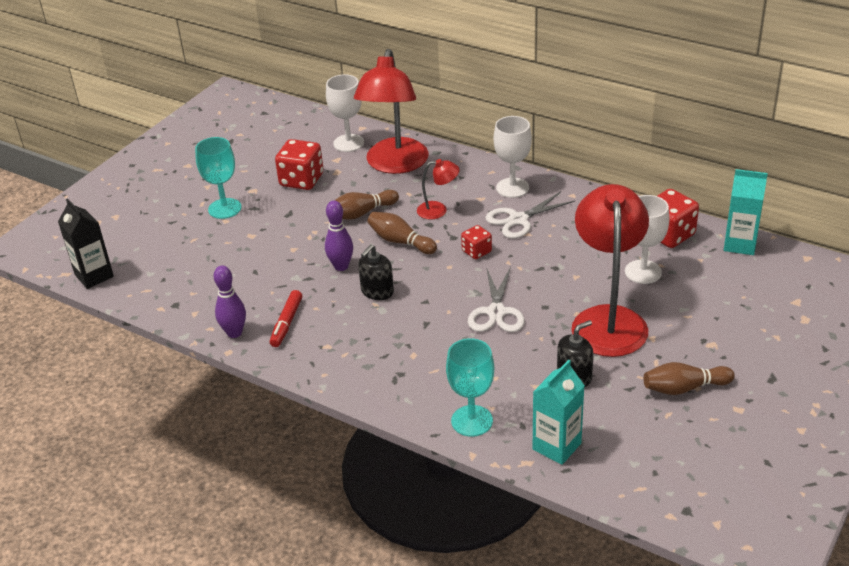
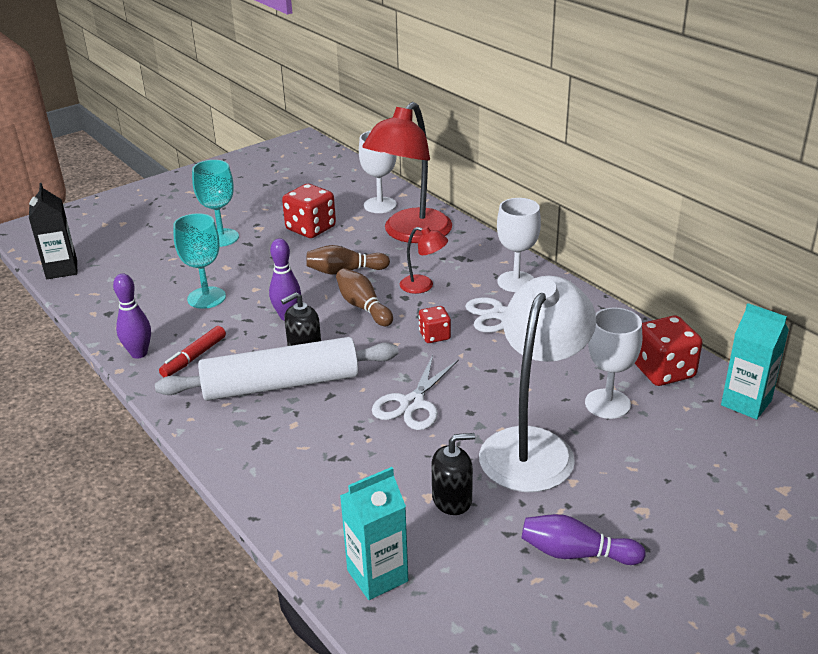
camera: 20 degrees right, 5 degrees down
(379, 326) = (281, 384): none -> white rolling pin
(472, 421) = (303, 515): turquoise goblet -> turquoise goblet (206, 298)
(608, 319) = (533, 446): red lamp -> white lamp
(684, 388) = (576, 553): brown bowling pin -> purple bowling pin

